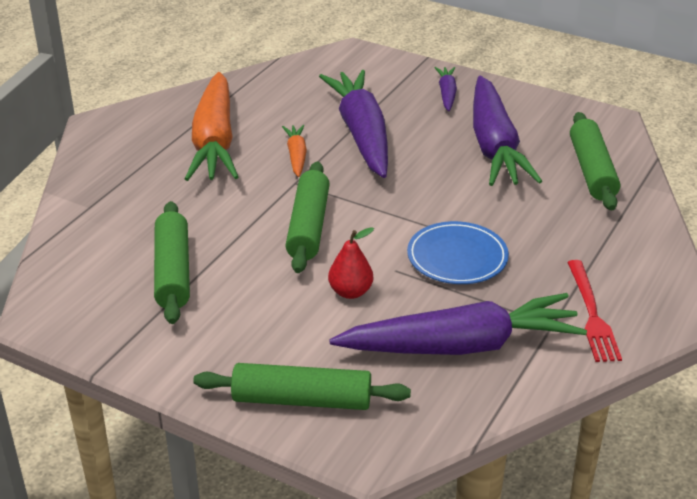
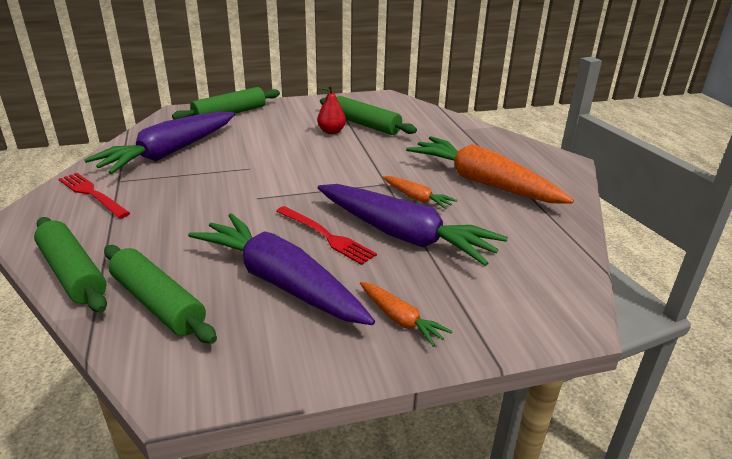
camera: 135 degrees right, 5 degrees down
(308, 227) = (334, 166): green rolling pin -> green rolling pin (72, 273)
(350, 292) = (261, 150): red pear -> red pear (331, 131)
(419, 161) = (326, 236): none -> red fork
(447, 94) = (400, 319): purple carrot -> orange carrot
(457, 257) = (217, 188): blue plate -> none

